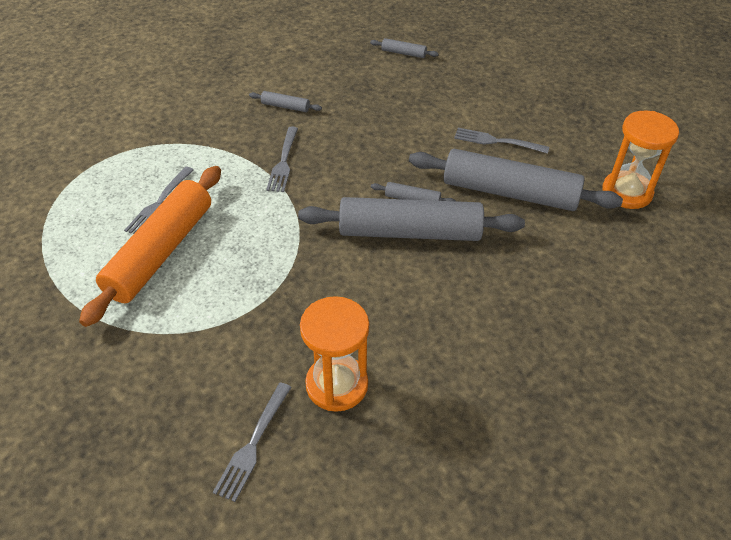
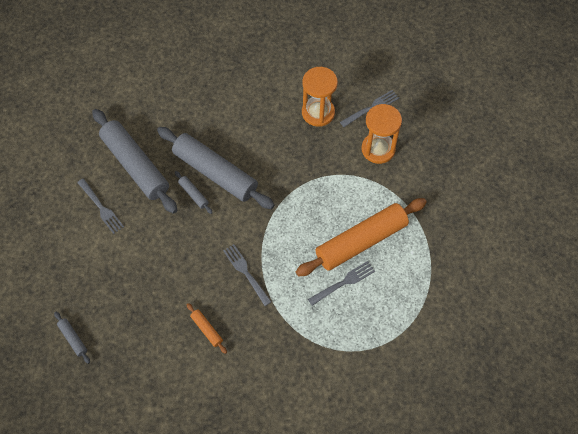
camera: 145 degrees left, 15 degrees up
(283, 162) = (246, 273): grey fork -> grey fork turned 75 degrees counterclockwise
(285, 106) = (206, 329): grey rolling pin -> orange rolling pin
(627, 192) = (73, 127): orange hourglass -> orange hourglass (378, 149)

